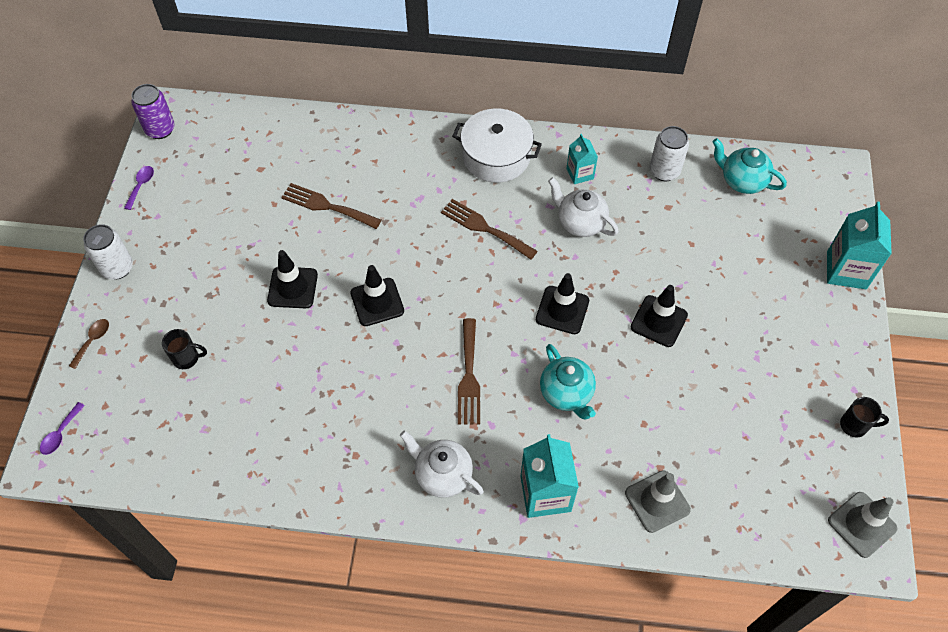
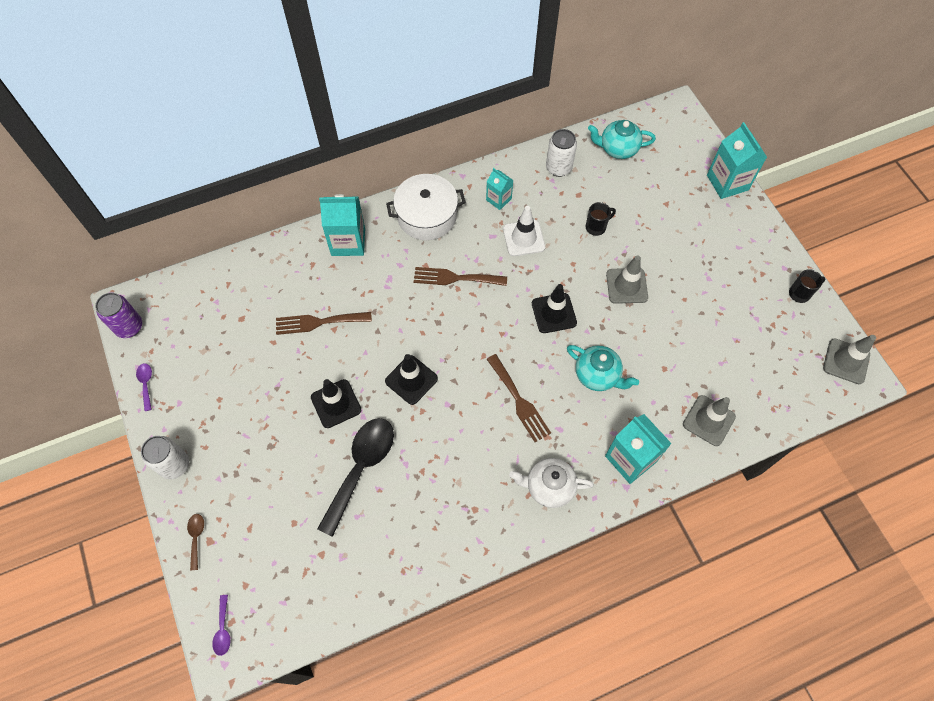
camera: 30 degrees left, 5 degrees up
(187, 358) = (288, 508): black mug -> black mug (596, 227)
(276, 358) = (361, 468): none -> black spoon
(404, 146) = (348, 242): none -> turquoise carton
(580, 223) = (523, 238): white teapot -> white traffic cone
(659, 321) = (626, 286): black traffic cone -> grey traffic cone

